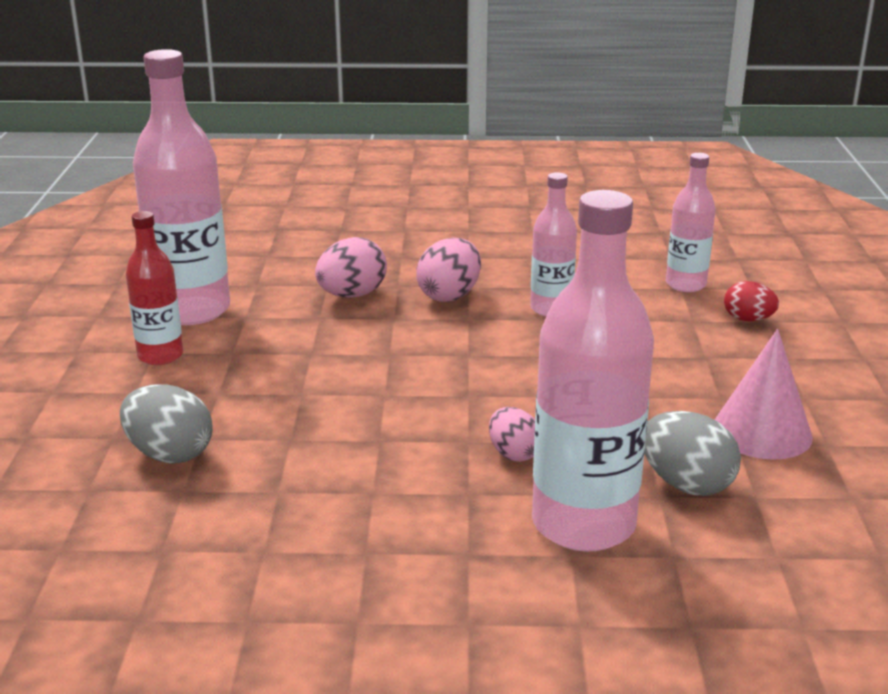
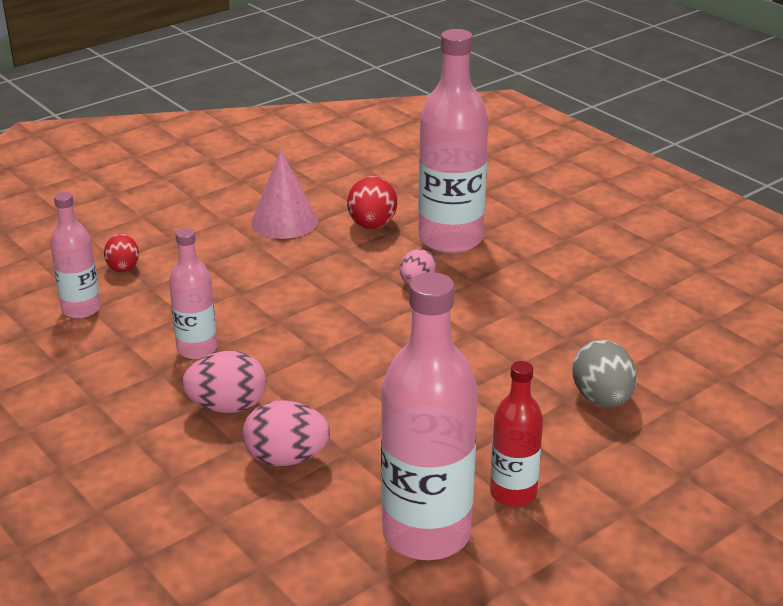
camera: 130 degrees left, 5 degrees up
(686, 484) = (372, 225): grey egg -> red egg

